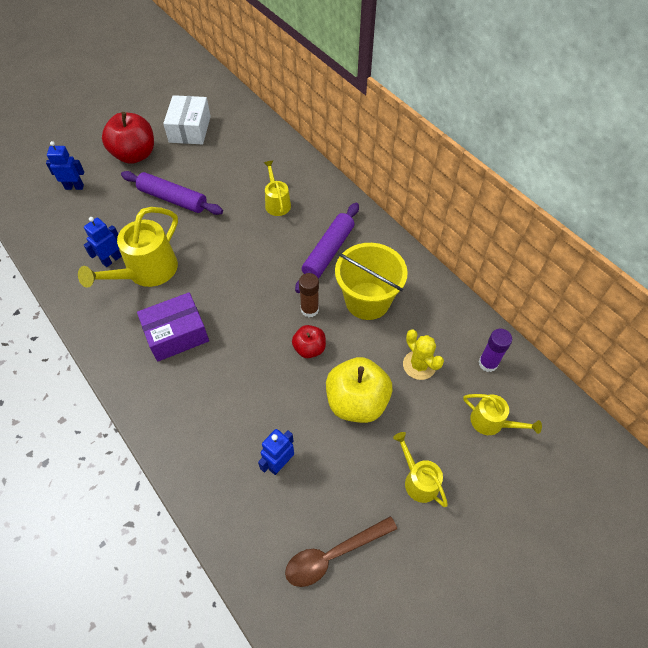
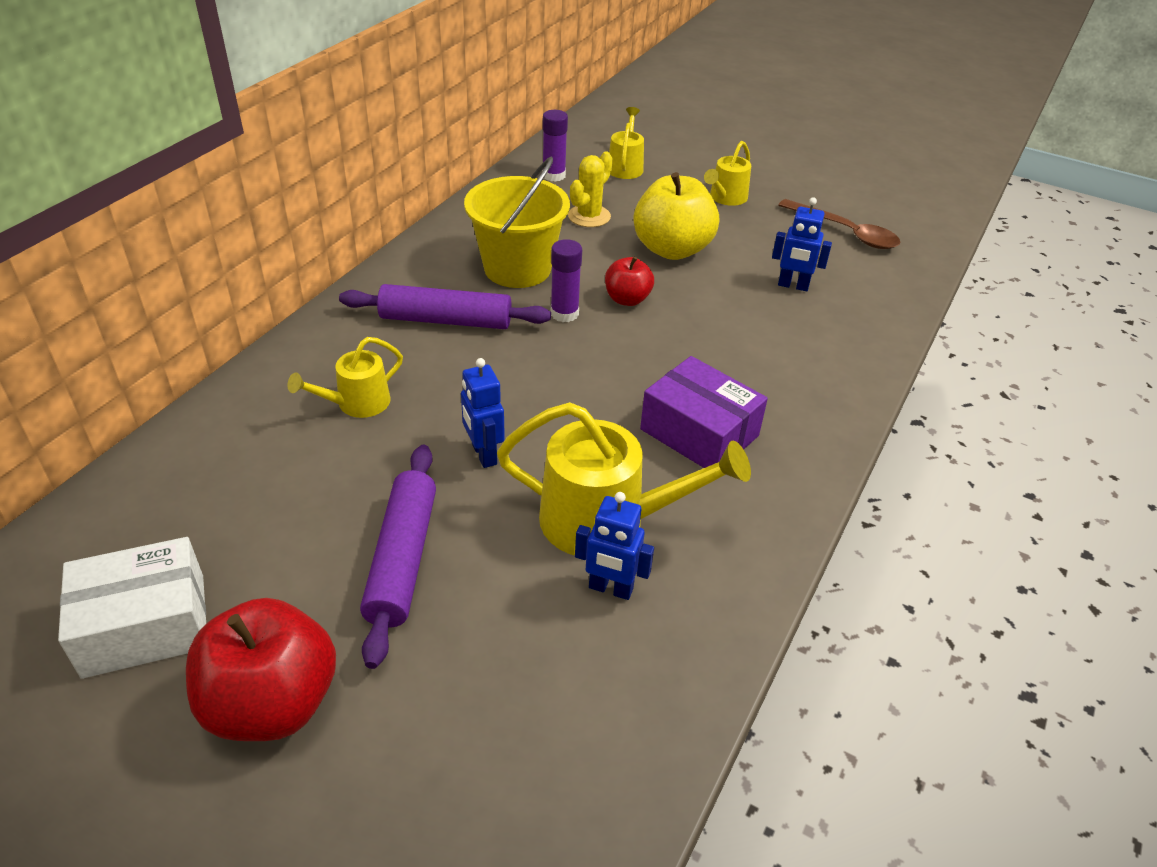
camera: 115 degrees left, 15 degrees down
(74, 187) = (434, 786): blue robot -> blue robot (483, 454)
(309, 309) = (564, 313): brown glue stick -> purple glue stick

